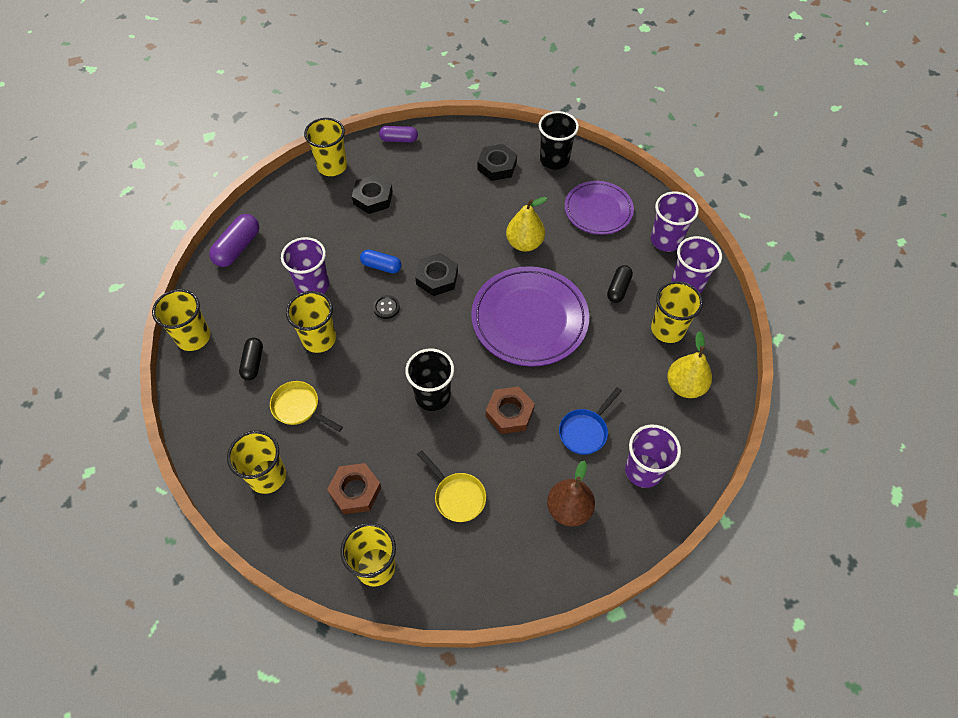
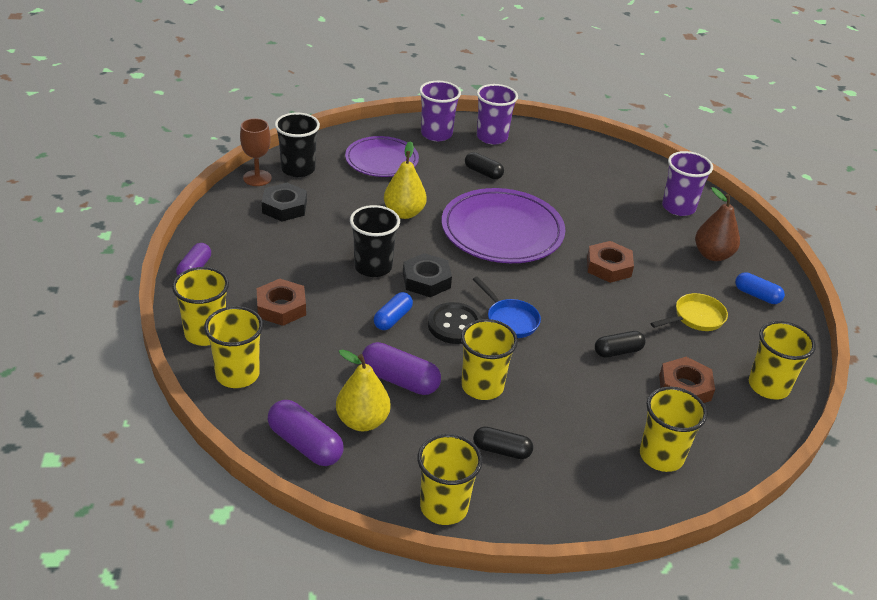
camera: 80 degrees left, 20 degrees down
(299, 408) = (575, 417): yellow pan -> none
(313, 285) = (400, 380): purple cup -> purple capsule
(373, 198) = (281, 307): black nut -> brown nut
(386, 307) = (454, 325): black button -> black button, size x1.72
(388, 432) = (618, 351): none -> black capsule
(432, 396) = (579, 312): black cup -> black cup (373, 267)
(514, 556) = (757, 295): none -> blue capsule
(529, 139) = (257, 178): none -> brown goblet
(585, 431) = (635, 228): blue pan -> blue pan (510, 320)
(667, 329) = (537, 159): yellow cup -> yellow cup (237, 374)
(685, 386) = (598, 166): yellow pear -> yellow pear (362, 421)

